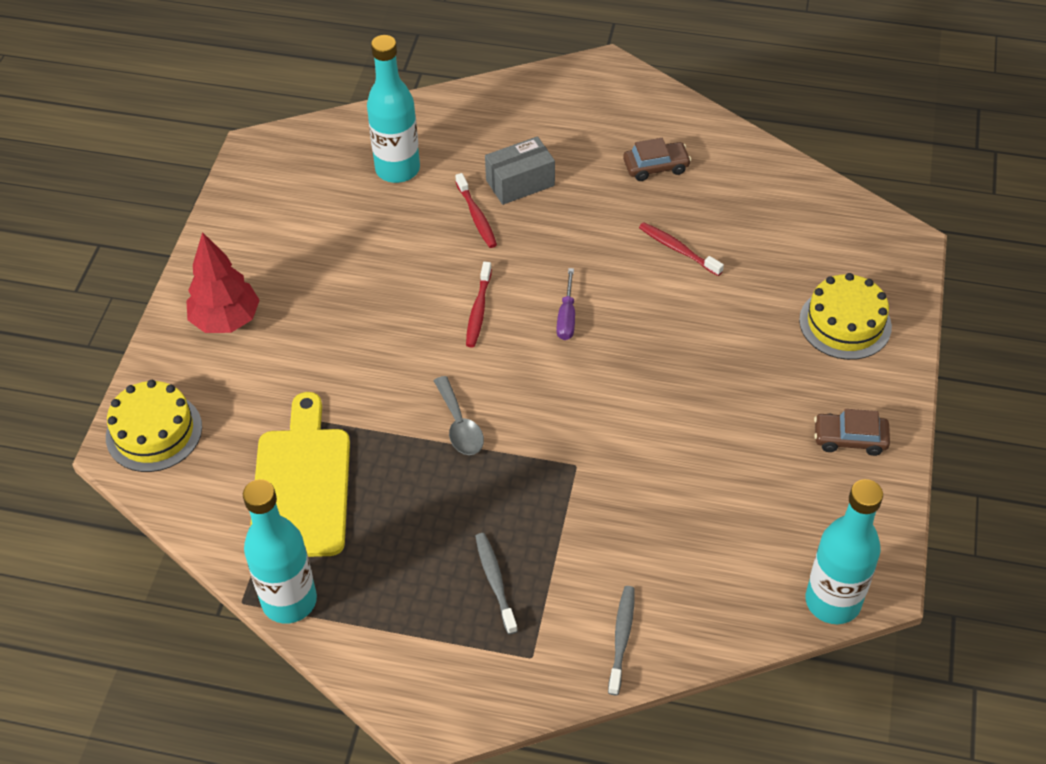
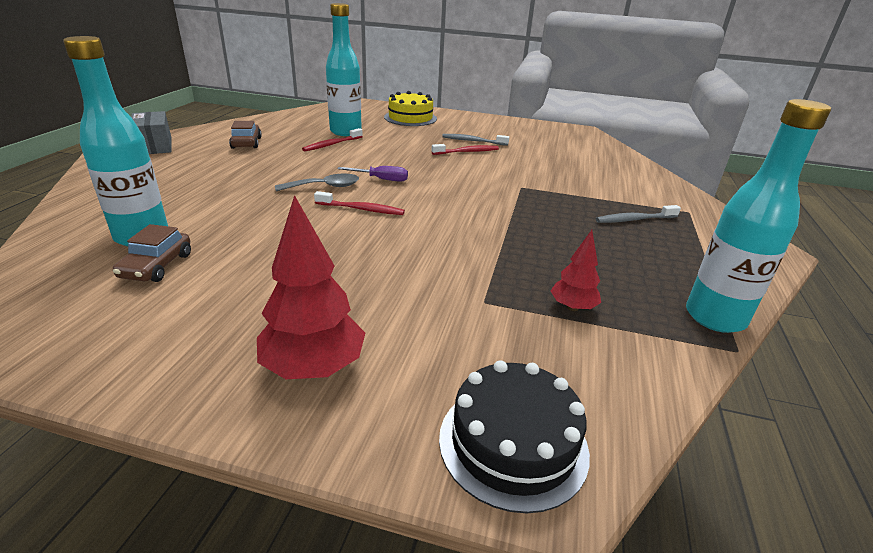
camera: 90 degrees left, 20 degrees down
(154, 432) = (513, 443): yellow cake -> black cake
(302, 485) = (572, 307): yellow cutting board -> red tree
(459, 425) = (488, 224): grey spoon -> grey spoon (324, 187)
(476, 216) = (246, 203): red toothbrush -> red toothbrush (466, 152)
(520, 183) = (220, 184): grey box -> grey box (155, 146)
(621, 638) = (654, 185): grey toothbrush -> grey toothbrush (473, 141)
(832, 601) = (598, 139): turquoise bottle -> turquoise bottle (345, 132)
(850, 439) = (491, 125): brown car -> brown car (157, 266)

